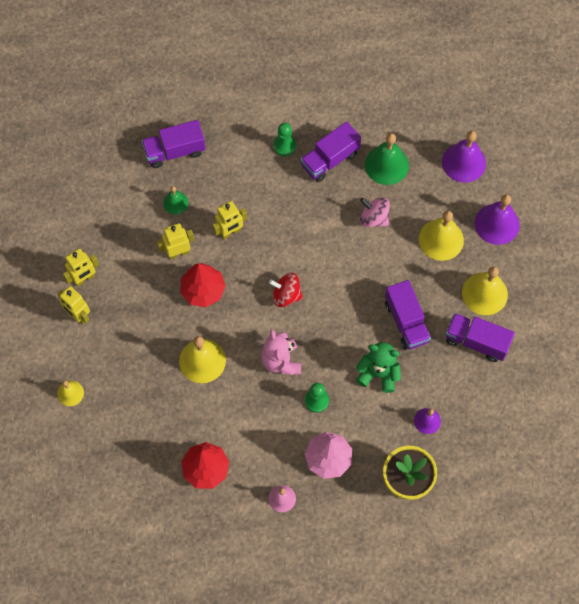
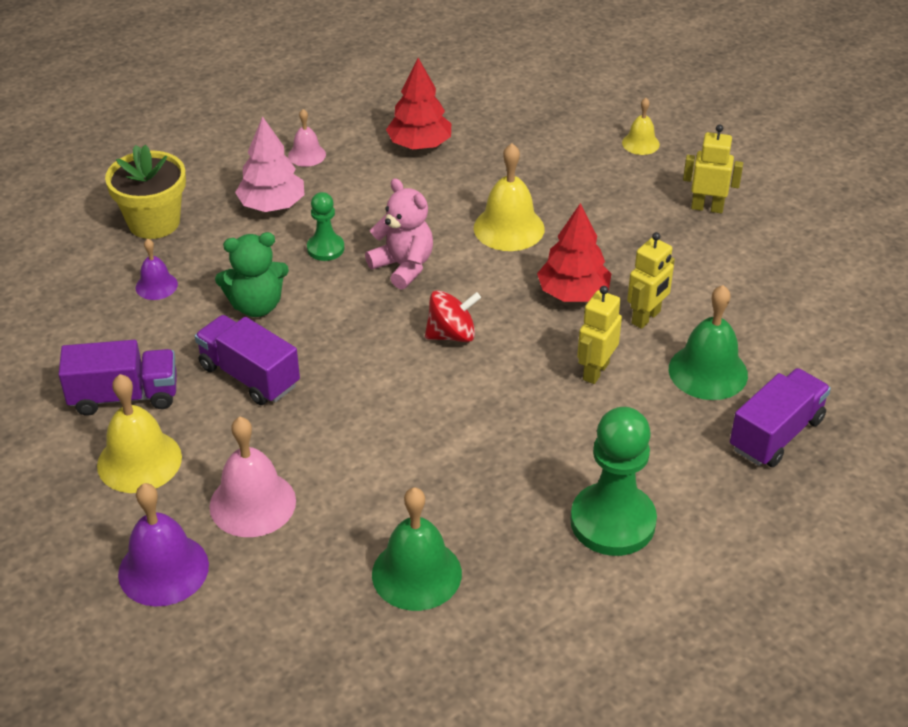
camera: 150 degrees right, 25 degrees down
(84, 279) = (740, 242): yellow robot -> none
(175, 203) = (708, 371): green bell -> green bell, size x1.77
(284, 146) = (612, 522): green pawn -> green pawn, size x1.89
(330, 160) = (520, 536): purple truck -> none
(374, 218) = (385, 484): pink spinning top -> none
(441, 239) = (252, 503): yellow bell -> pink bell
(464, 162) = (275, 643): purple bell -> none

